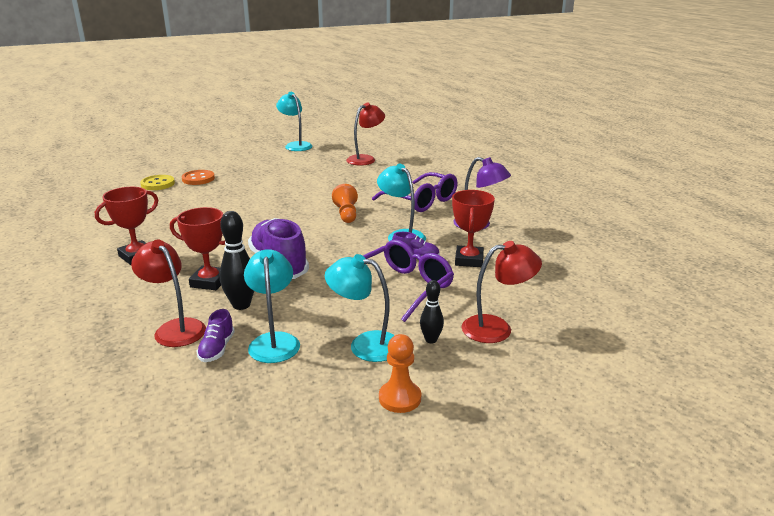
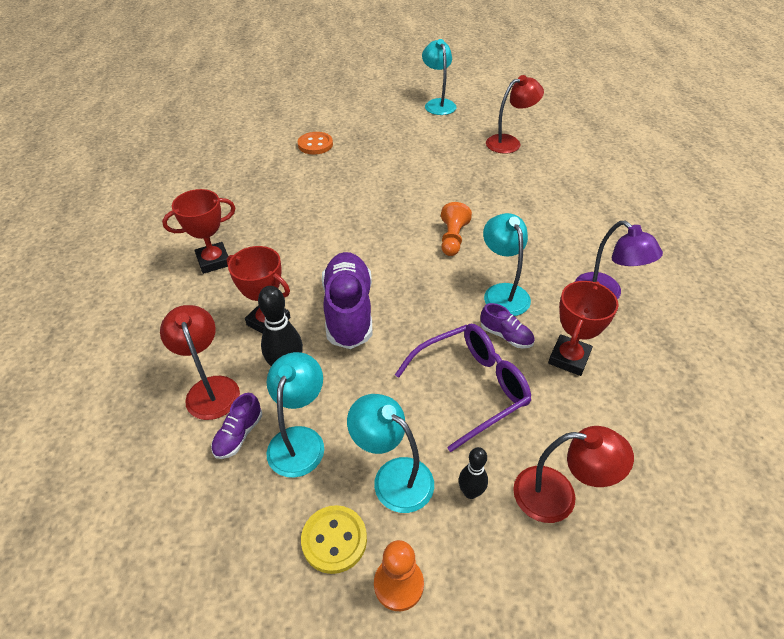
camera: 20 degrees right, 20 degrees up
(158, 184) = (272, 146): yellow button -> yellow button (334, 540)
(422, 201) = (550, 234): purple glasses -> none

